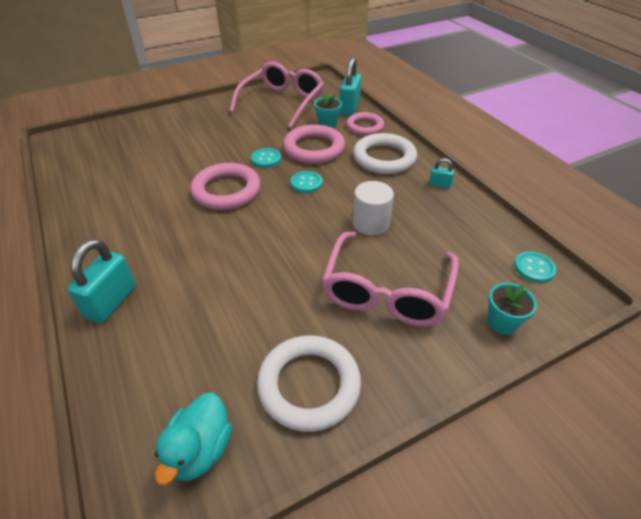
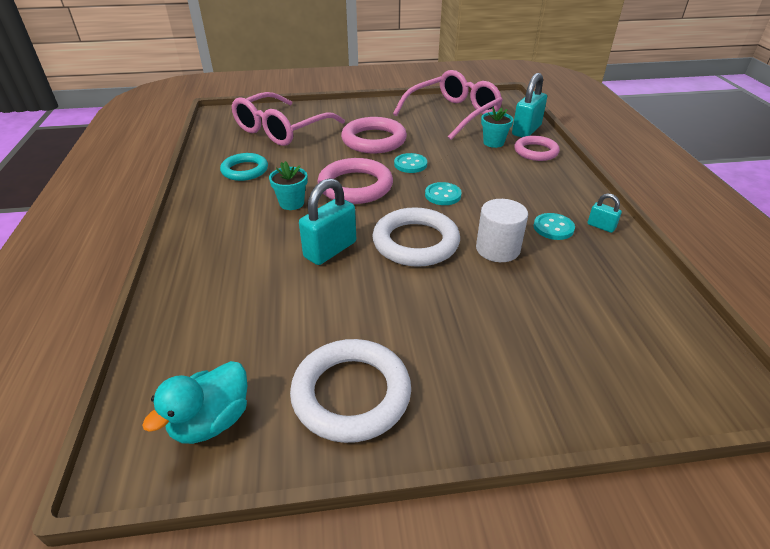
camera: 20 degrees right, 5 degrees down
(111, 302) = (198, 262): turquoise padlock -> turquoise padlock (330, 250)
(112, 196) = (245, 170): none -> turquoise ring
(314, 148) = (467, 163): pink ring -> pink ring (374, 140)
(384, 158) = (544, 187): white ring -> white ring (415, 242)
(387, 291) = (484, 322): pink glasses -> pink glasses (281, 130)
(502, 322) = (615, 394): turquoise flower pot -> turquoise flower pot (291, 203)
(534, 268) = (688, 344): turquoise button -> turquoise button (553, 228)

